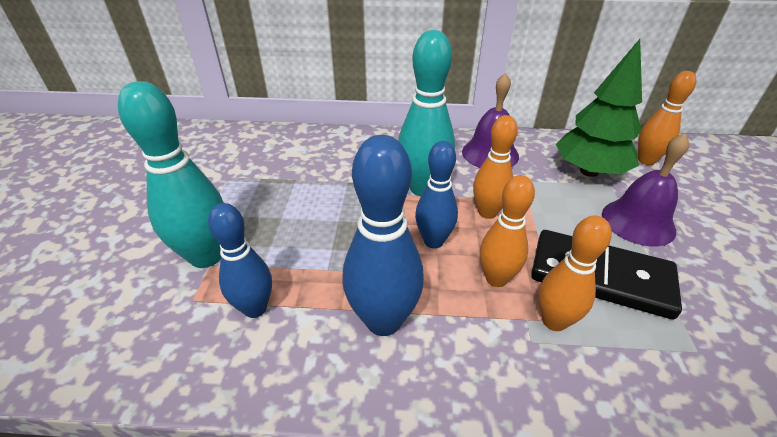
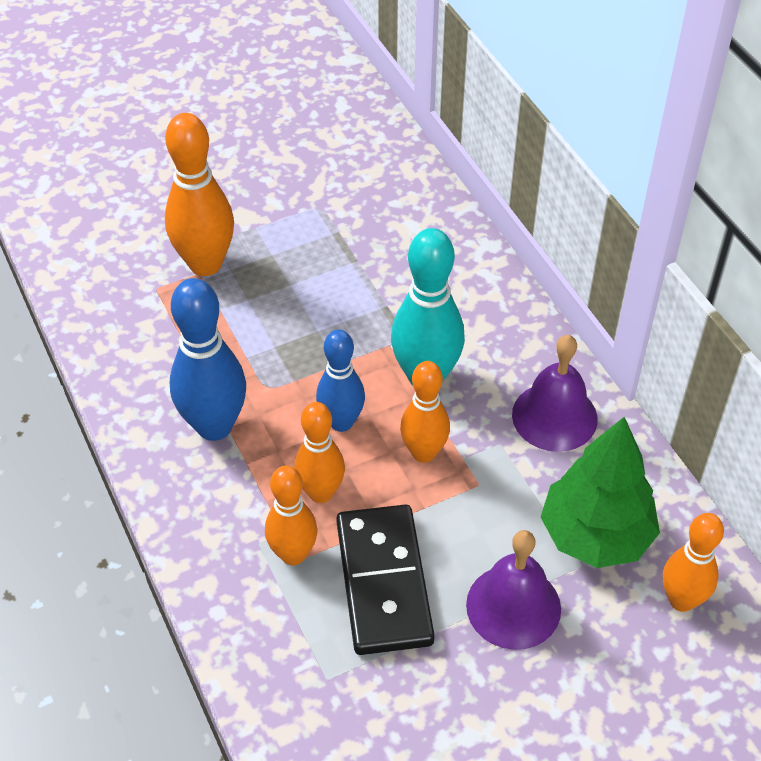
camera: 60 degrees right, 10 degrees up
(206, 256) = (205, 264): turquoise bowling pin -> orange bowling pin
(255, 308) = (173, 333): blue bowling pin -> none

